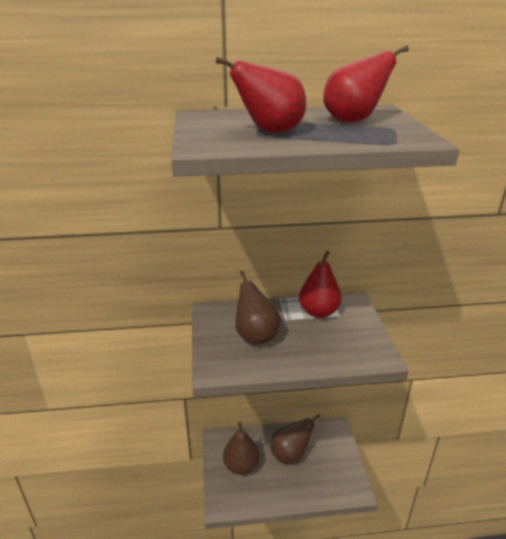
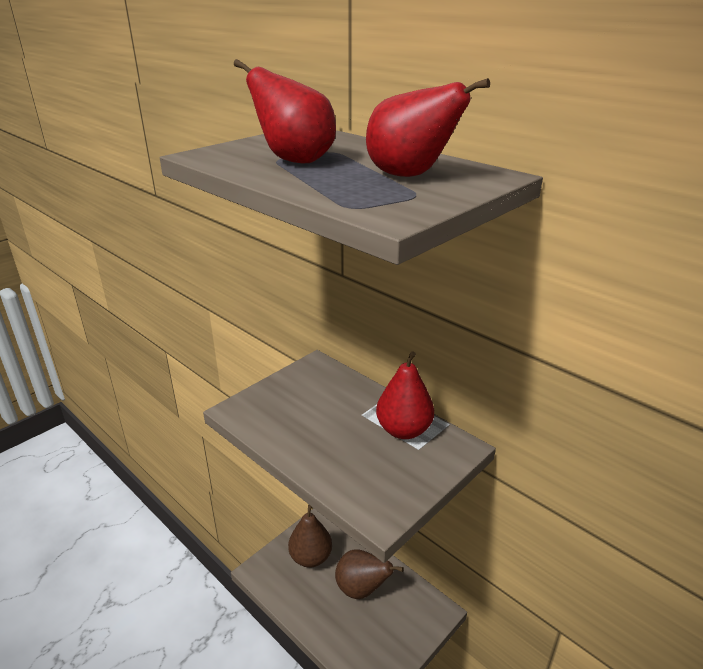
camera: 50 degrees right, 0 degrees up
(256, 336) = (312, 409): brown pear -> none

